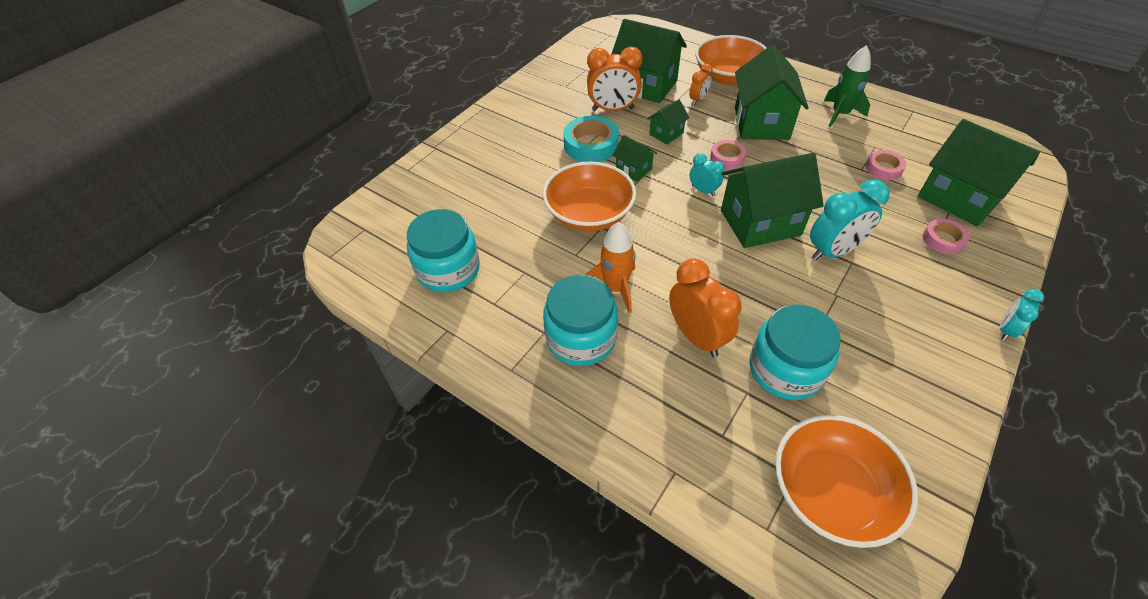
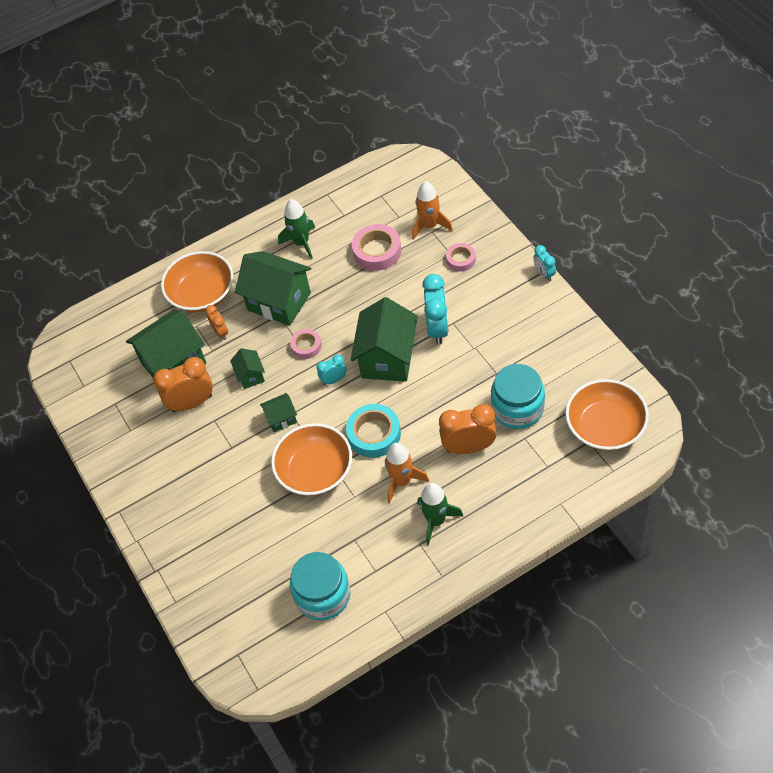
camera: 60 degrees left, 5 degrees up
(581, 338) = (436, 521): turquoise jar -> green rocket
(591, 145) = (231, 439): turquoise tape -> turquoise tape (374, 434)
(613, 109) = (192, 403): orange clock -> orange clock turned 135 degrees counterclockwise
(883, 168) = (377, 251): pink tape -> pink tape, size x1.67
(959, 198) = (429, 226): green house -> orange rocket

